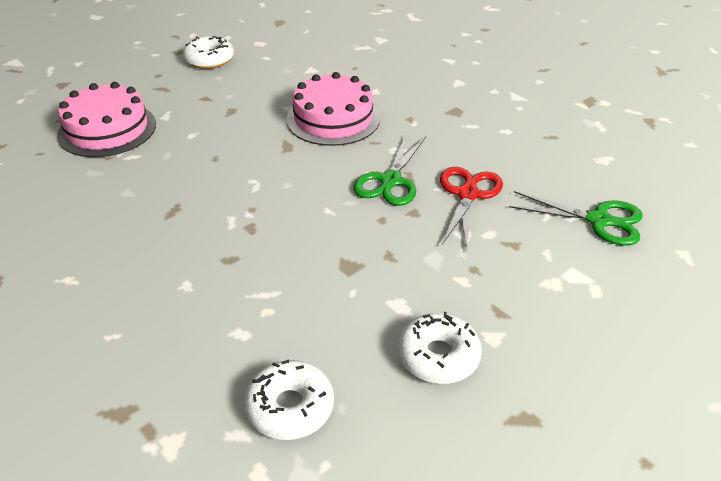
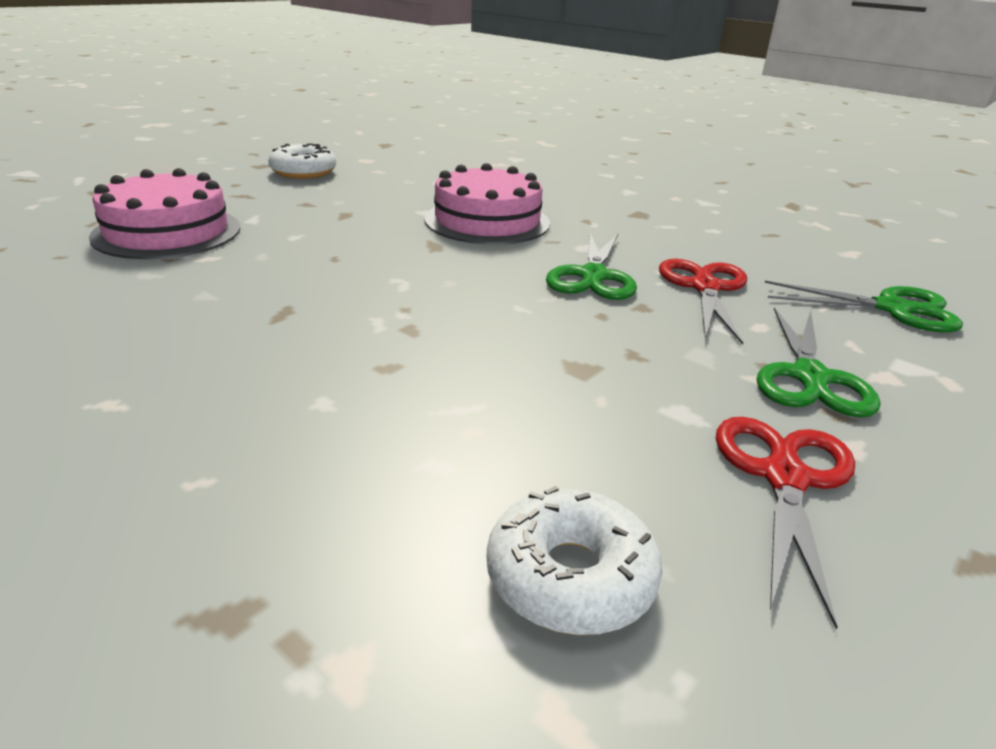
camera: 10 degrees left, 10 degrees down
(438, 356) = (784, 478): white donut -> red scissors
(499, 281) = (810, 377): none -> green scissors

